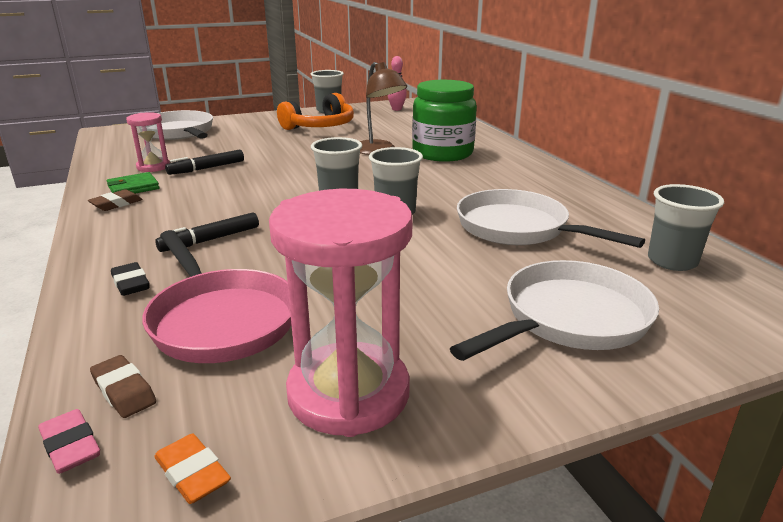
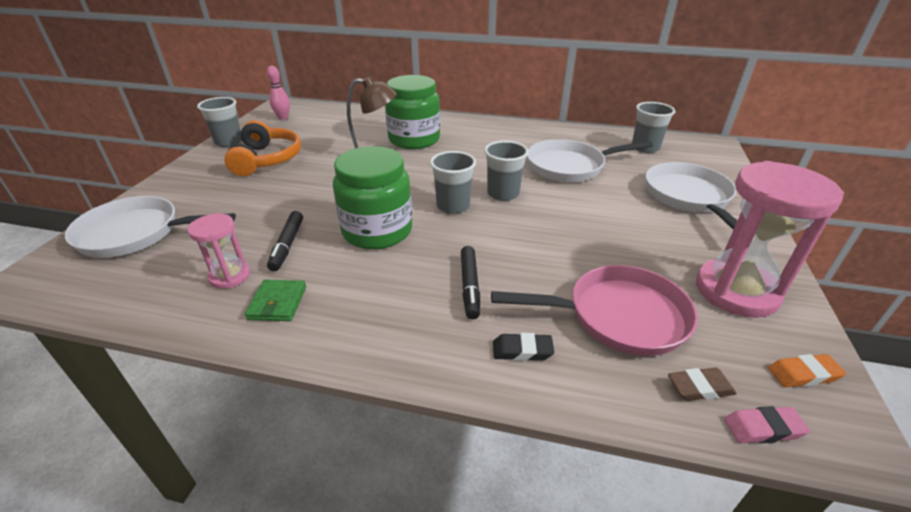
camera: 55 degrees left, 10 degrees up
(116, 204) = (314, 324): brown eraser -> none
(259, 186) = (377, 231): none -> green jar

